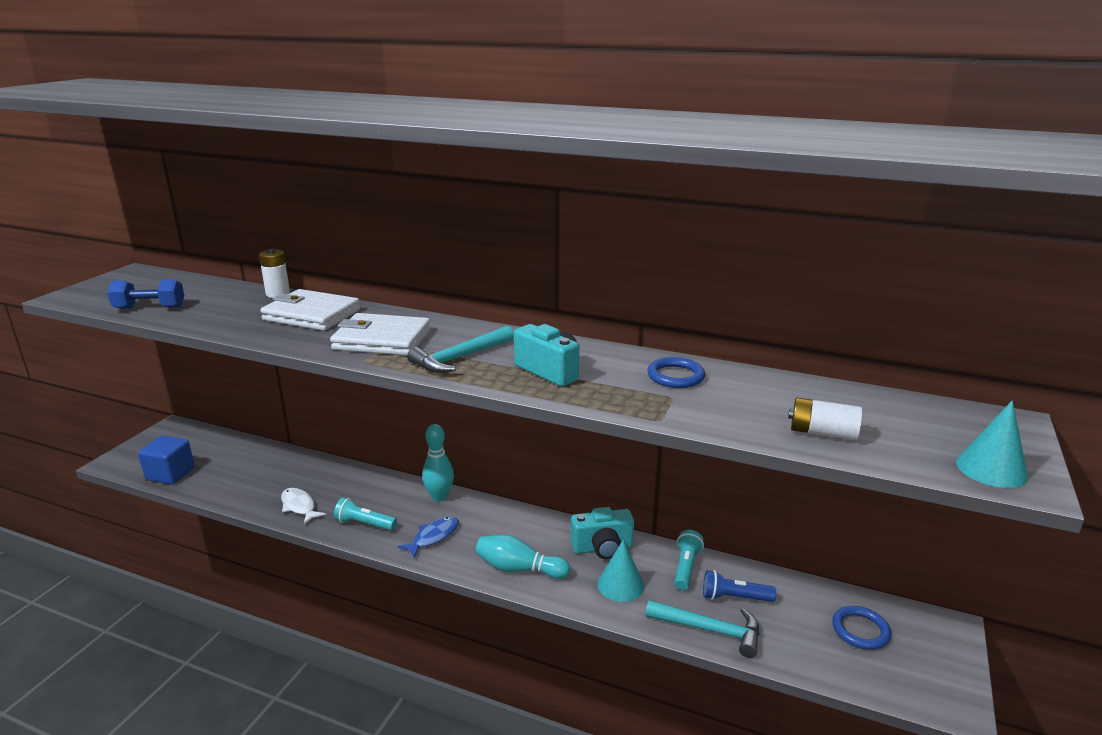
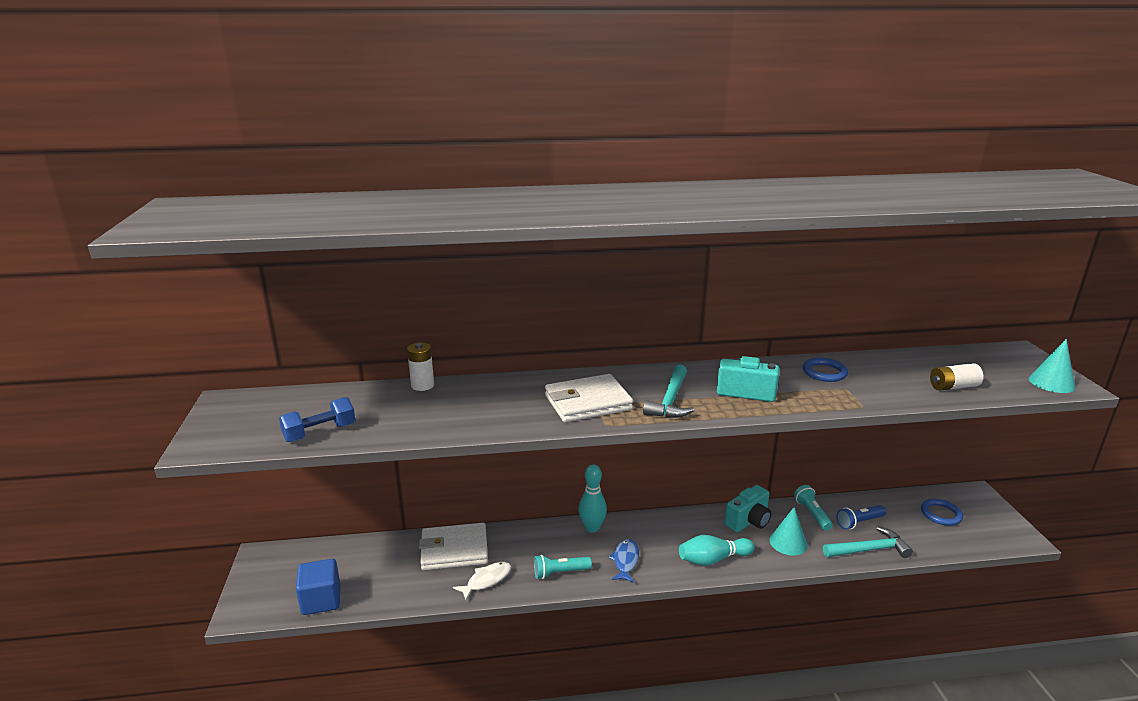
camera: 30 degrees left, 0 degrees up
(299, 506) = (486, 580): white fish -> white fish turned 120 degrees clockwise
(312, 315) = (490, 397): white wallet -> white wallet (454, 550)

